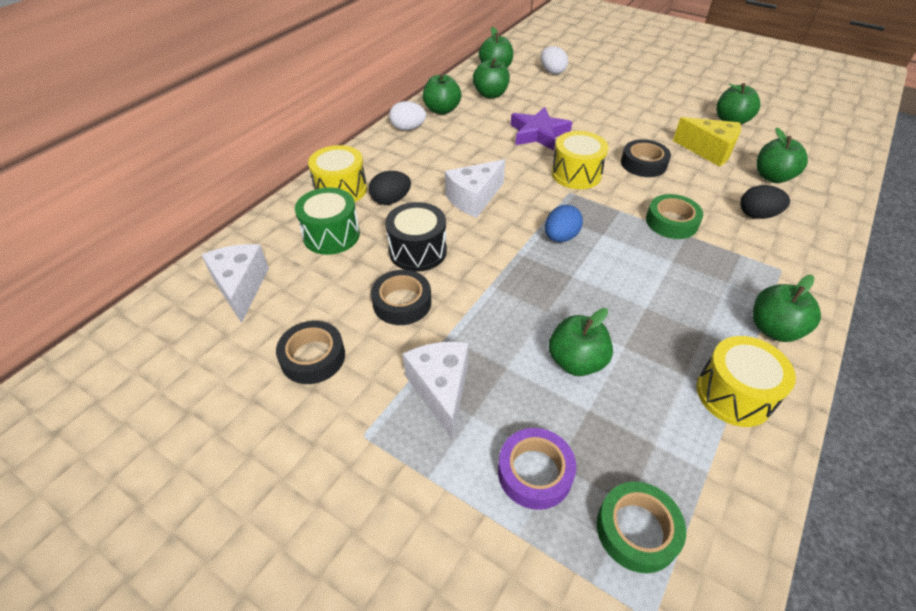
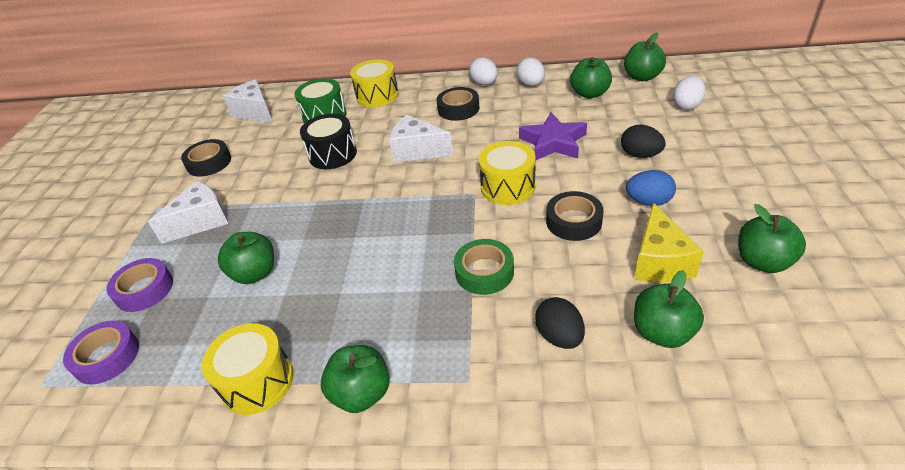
camera: 65 degrees right, 5 degrees down
(241, 287) = (255, 112): white cheese -> white cheese turned 90 degrees counterclockwise
(391, 200) = (382, 119): black egg -> black egg (640, 155)
(402, 302) = (274, 172): black tape -> black tape (458, 109)
(442, 110) = (531, 84): green apple -> white egg
(560, 237) = (402, 212): blue egg -> blue egg (648, 201)
(637, 530) = (107, 357): green tape -> purple tape

